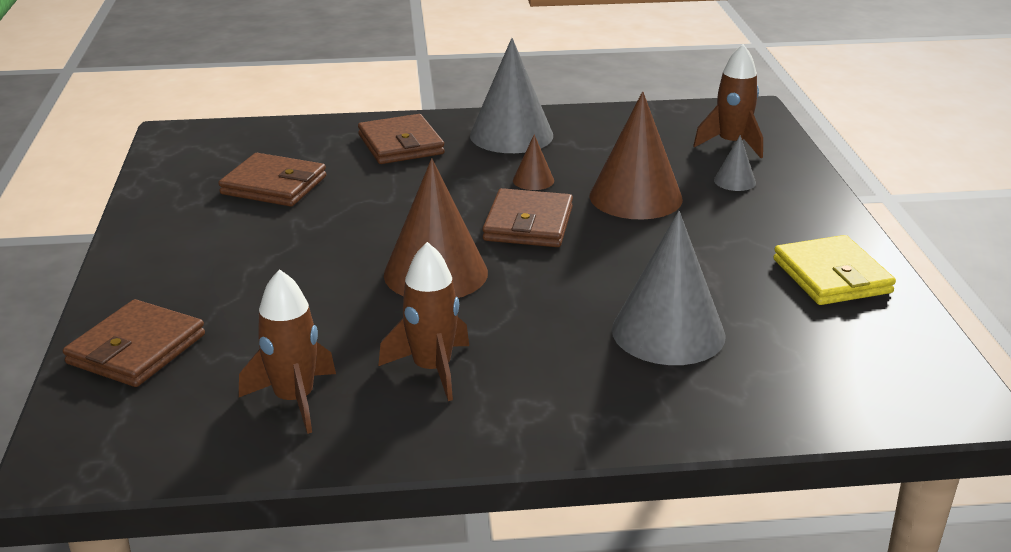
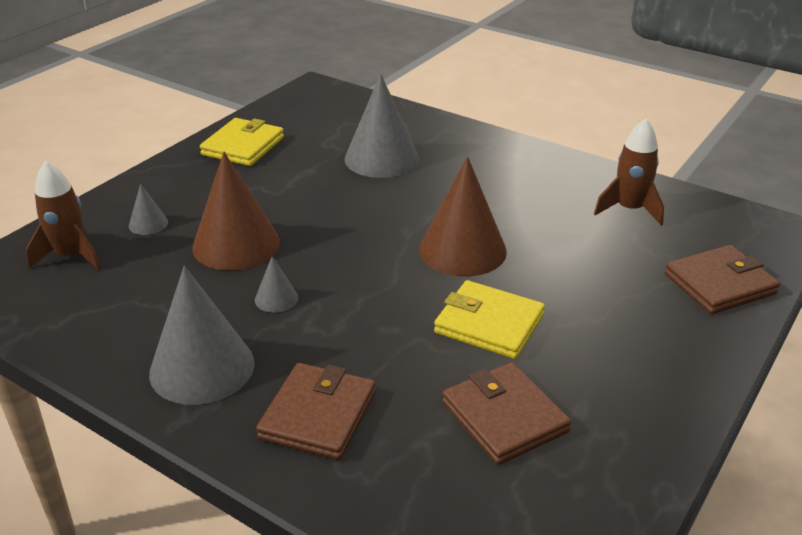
camera: 140 degrees left, 5 degrees up
(343, 229) = (489, 324): none -> yellow wallet
(432, 369) = (534, 193): brown rocket -> none
(528, 224) = (345, 259): brown wallet -> none
(533, 180) = (276, 298): brown cone -> grey cone

